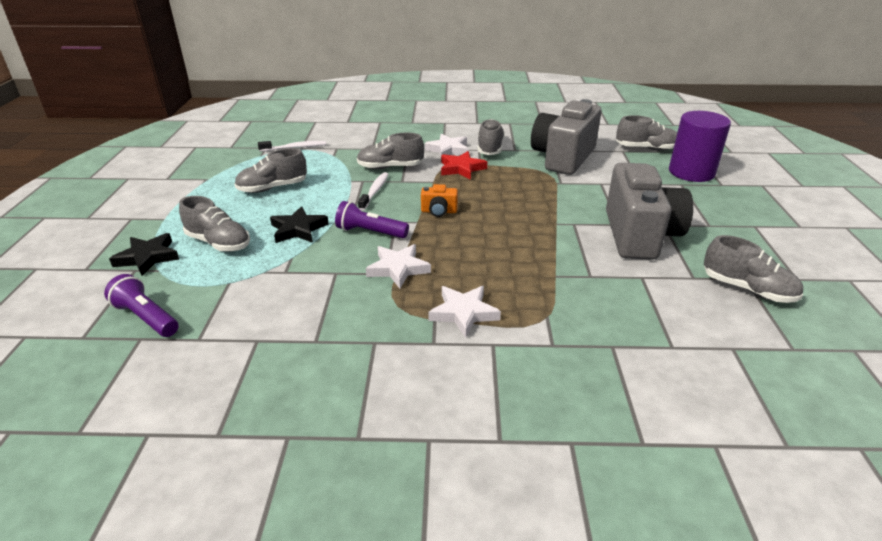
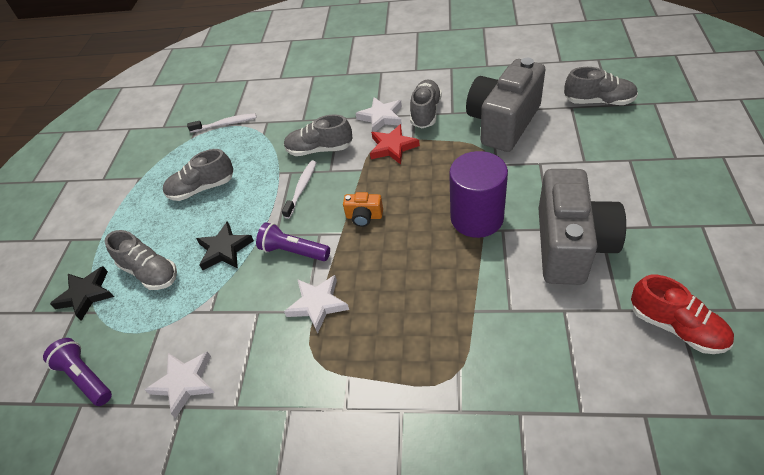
camera: 10 degrees right, 15 degrees up
(464, 313) = (377, 367): white star -> white star (184, 383)
(691, 172) = (644, 139): purple cylinder -> purple cylinder (477, 218)
(747, 289) = (676, 327): grey shoe -> red shoe

